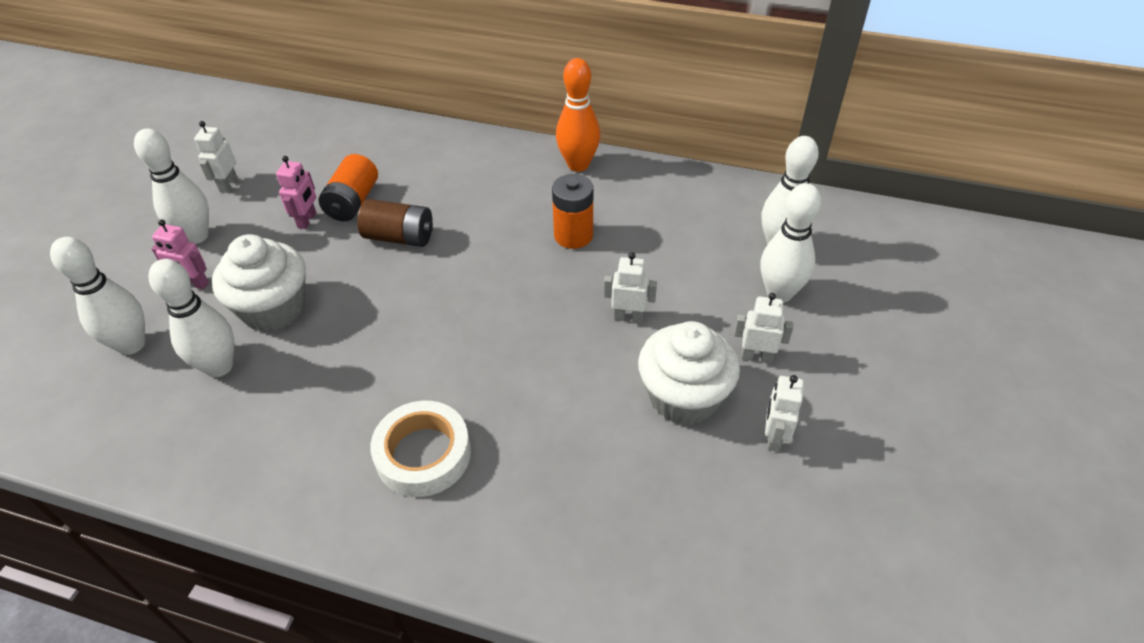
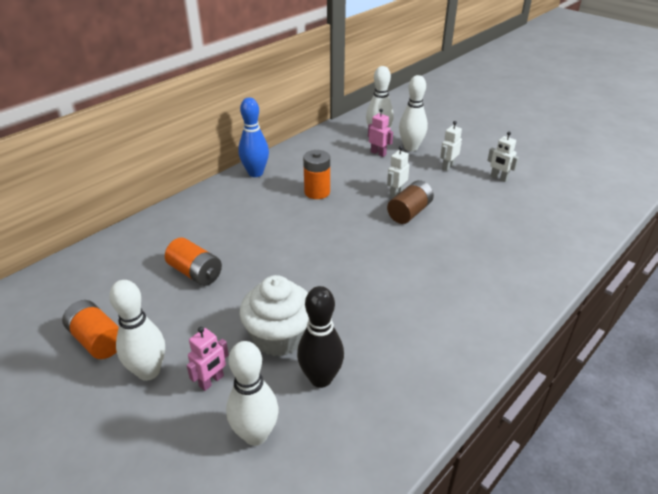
camera: 65 degrees left, 10 degrees down
(219, 366) = (321, 378): white bowling pin -> black bowling pin
(228, 185) = (97, 340): white robot -> orange battery
(307, 220) = (193, 300): pink robot -> pink robot (378, 153)
(399, 237) = (256, 259): brown battery -> brown battery (409, 212)
(423, 454) = (456, 292): white tape -> none
(578, 165) = (255, 173): orange bowling pin -> blue bowling pin
(683, 396) = (461, 194): white cupcake -> none

